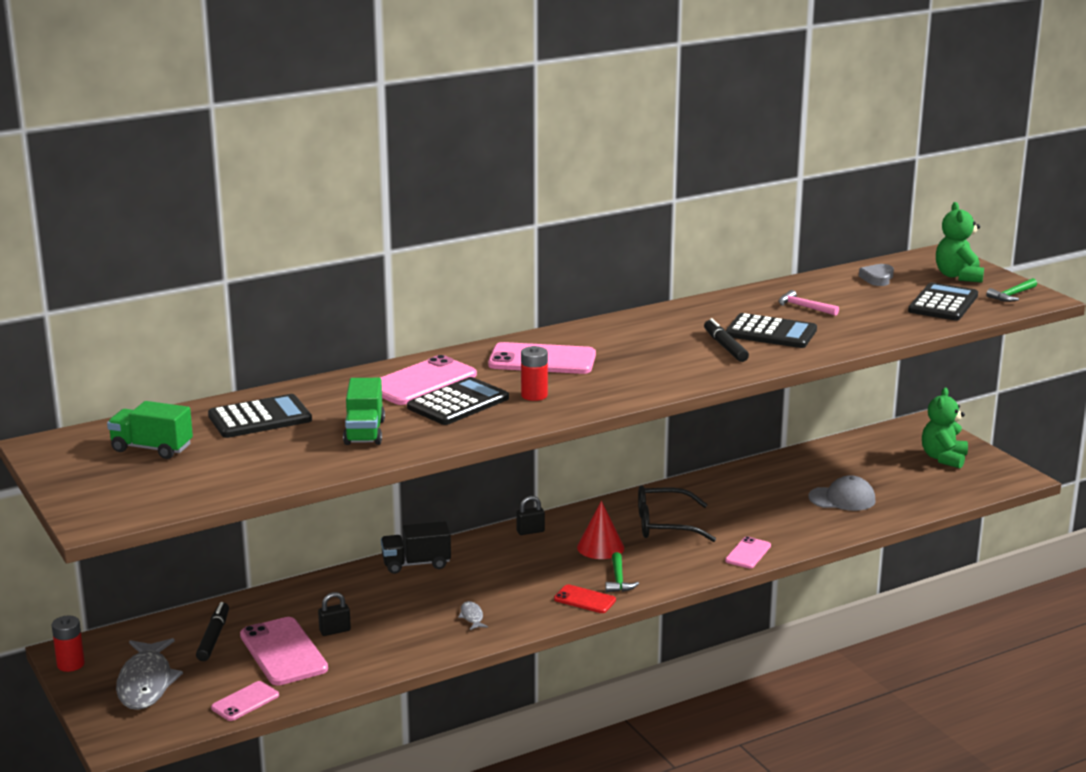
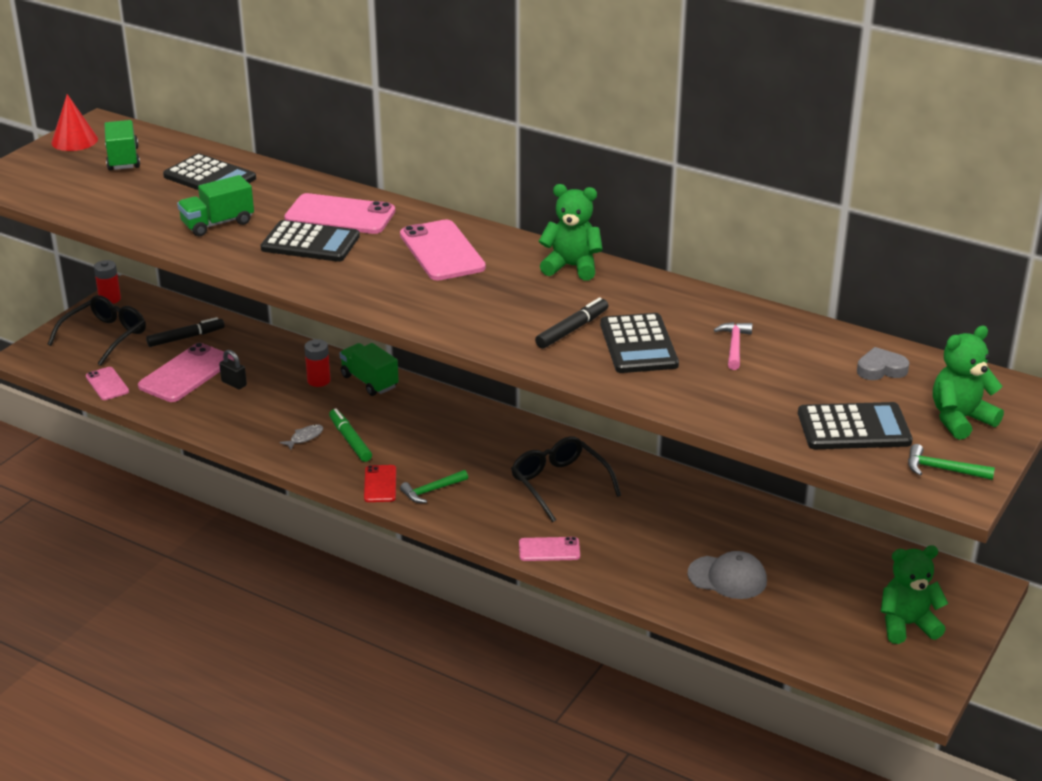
camera: 60 degrees right, 10 degrees up
(146, 683) = (105, 336): grey fish -> black glasses
(245, 701) = (107, 384): pink phone -> pink phone turned 45 degrees clockwise
(416, 564) = (369, 381): black truck -> green truck
(501, 596) = (350, 440): none -> green marker
(530, 531) = (477, 416): black padlock -> none
(534, 395) = (358, 270): red battery -> red battery (319, 380)
(600, 547) = (483, 462): red cone -> red cone (74, 141)
(627, 325) = (571, 267): none -> green teddy bear
(842, 499) = (727, 577): grey cap -> grey cap turned 45 degrees counterclockwise

